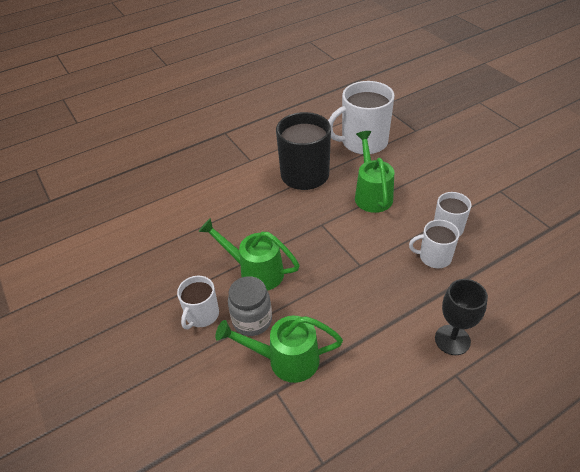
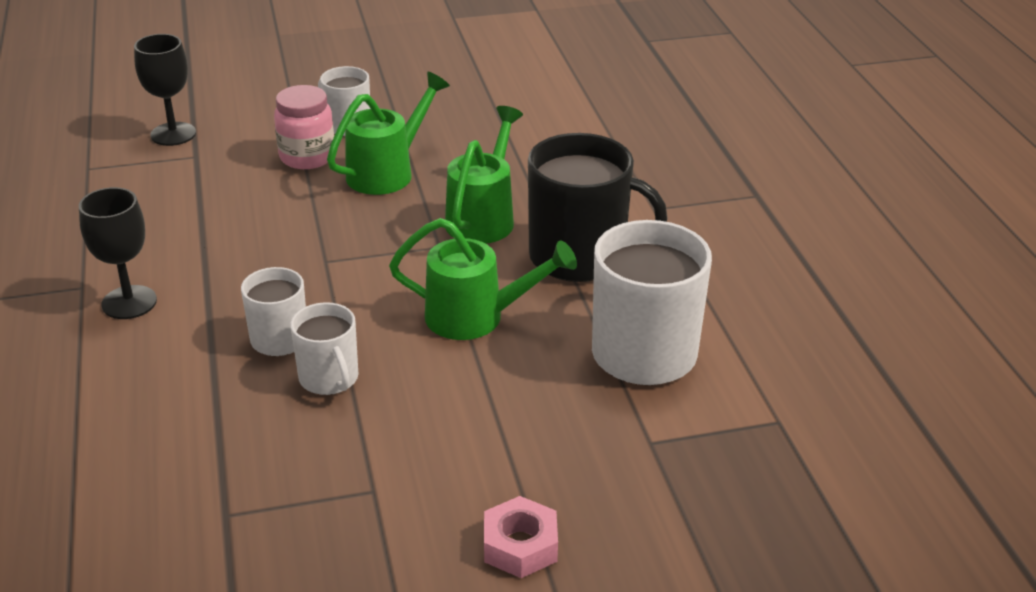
camera: 105 degrees right, 10 degrees down
(249, 425) = (173, 134): none -> black goblet
(252, 320) = (307, 157): grey jar -> pink jar
(286, 360) = (228, 169): green watering can -> green watering can (483, 217)
(492, 147) = (520, 546): none -> pink nut

